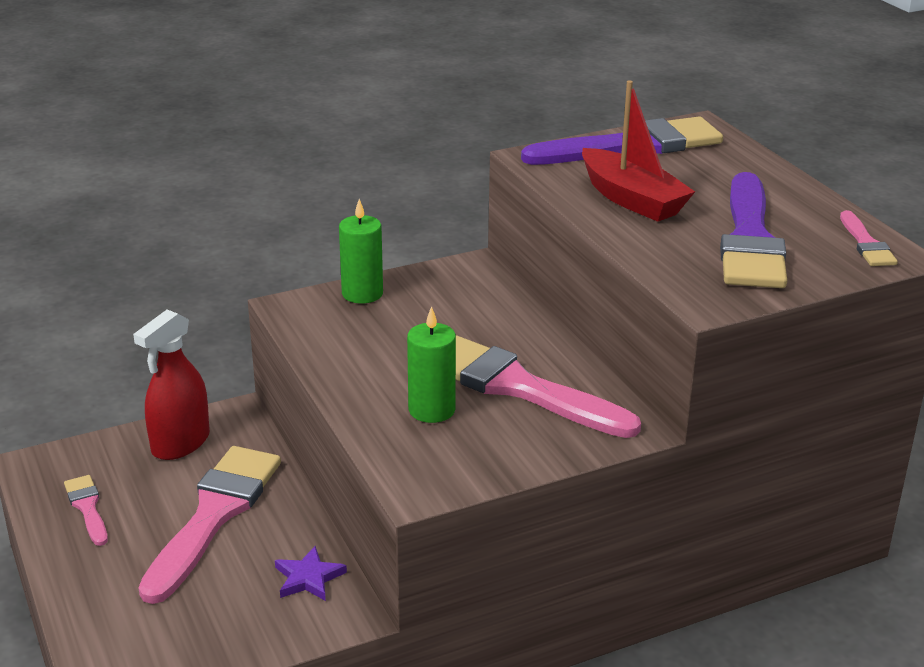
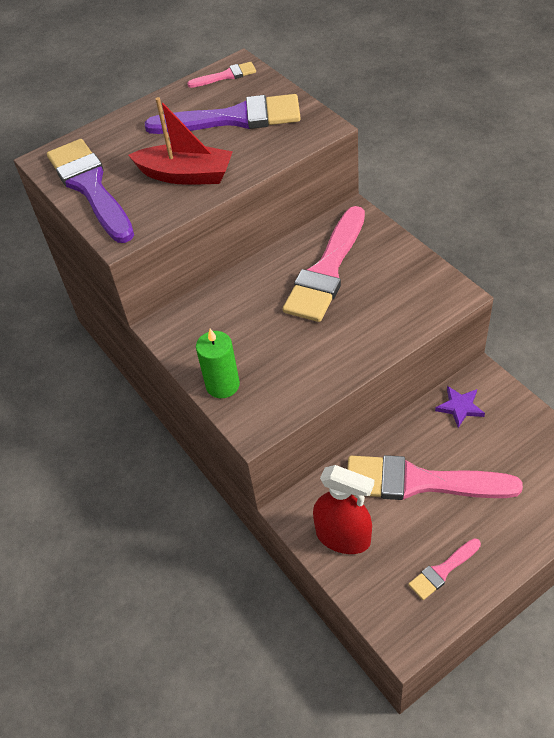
camera: 95 degrees left, 20 degrees up
(431, 410) = (368, 307): green candle -> none
(632, 199) = (186, 175): red boat -> red boat turned 60 degrees clockwise

